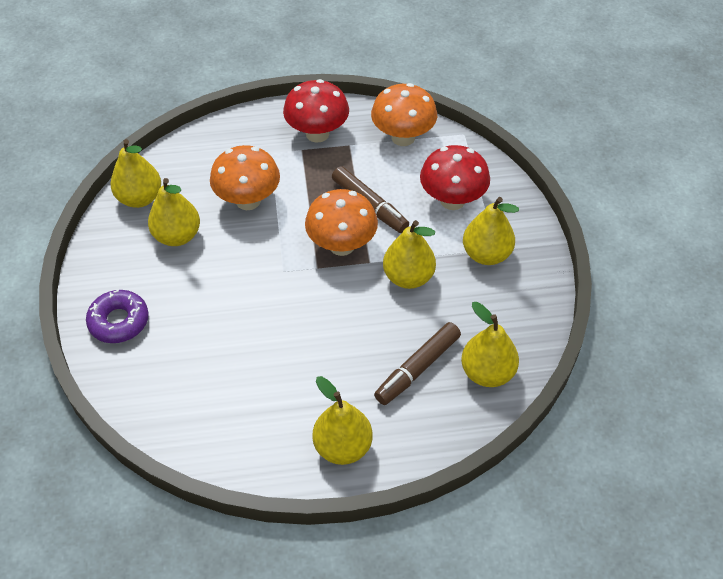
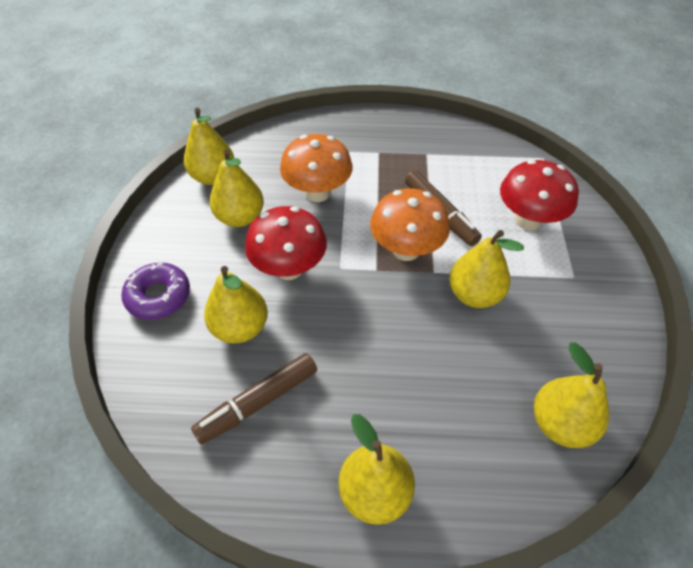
camera: 10 degrees right, 0 degrees up
(317, 134) = (396, 140): red mushroom -> red mushroom (289, 268)
(403, 137) = (481, 153): orange mushroom -> none
(417, 368) = (476, 404): brown marker -> brown marker (258, 402)
(486, 254) = (563, 282): yellow pear -> yellow pear (240, 328)

